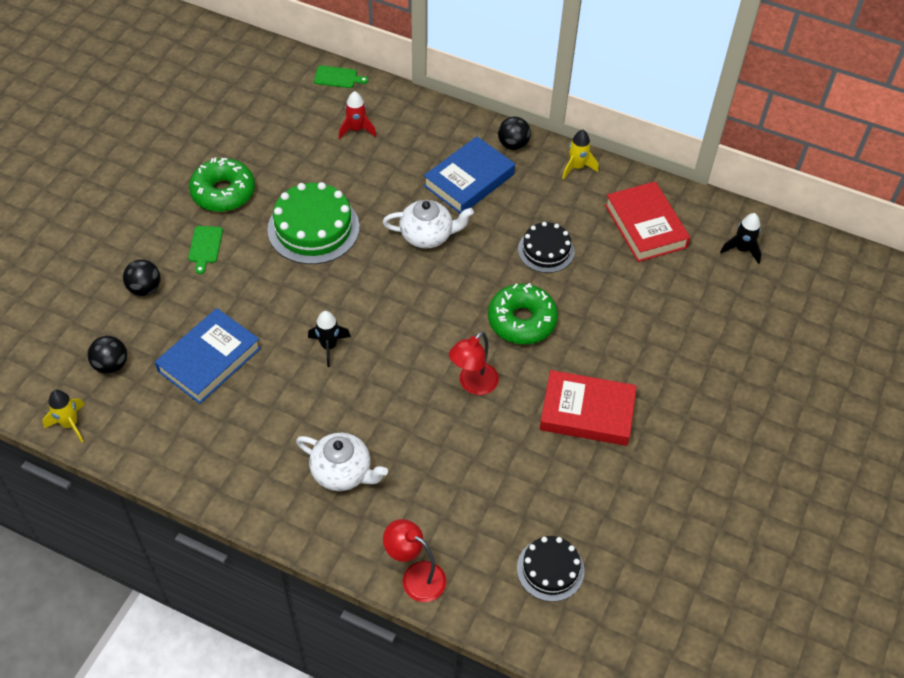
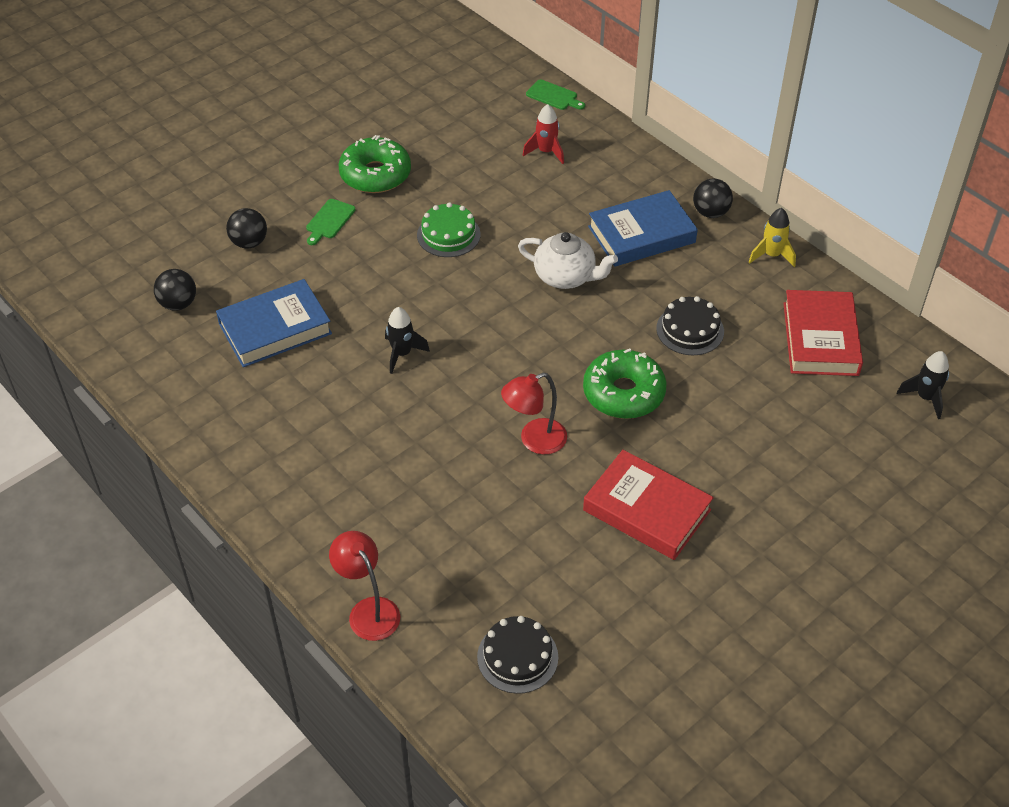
camera: 25 degrees right, 5 degrees down
(70, 424) = (110, 346): yellow rocket -> none
(313, 228) = (448, 235): green cake -> green cake, size x0.61
(342, 472) = (349, 481): white teapot -> none

